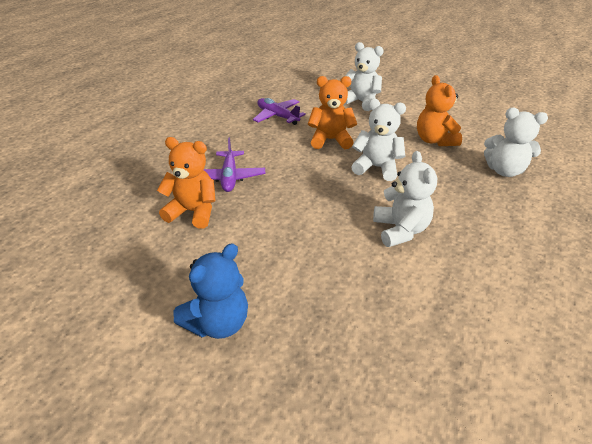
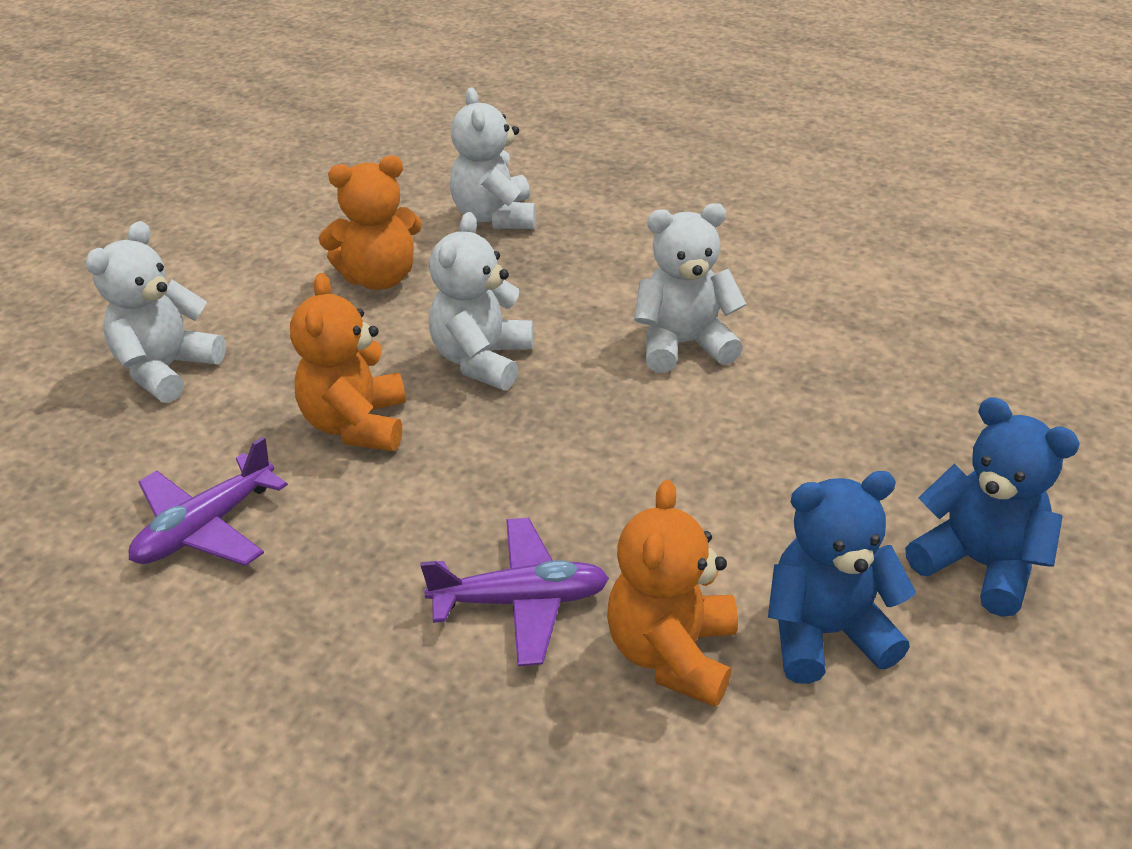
camera: 90 degrees left, 0 degrees up
(190, 256) = (825, 633): none -> blue teddy bear
(504, 170) = (495, 217): white teddy bear -> white teddy bear turned 150 degrees clockwise

